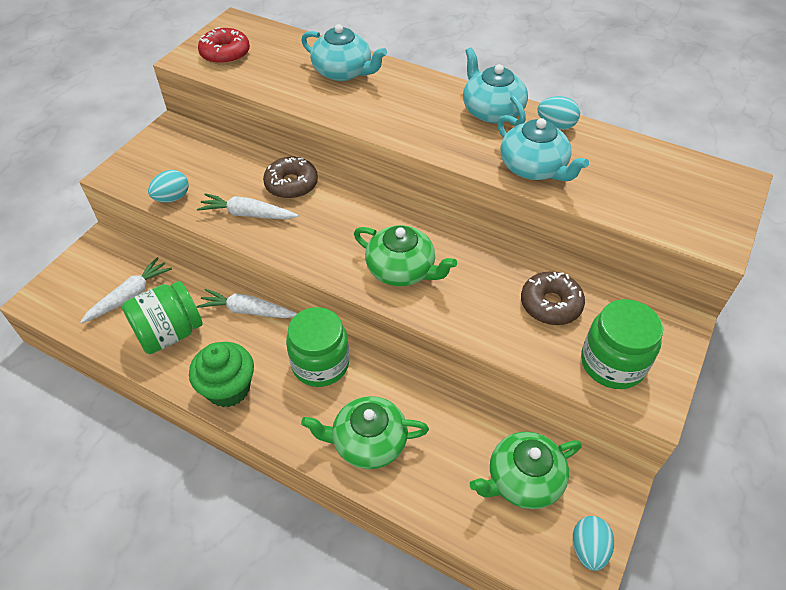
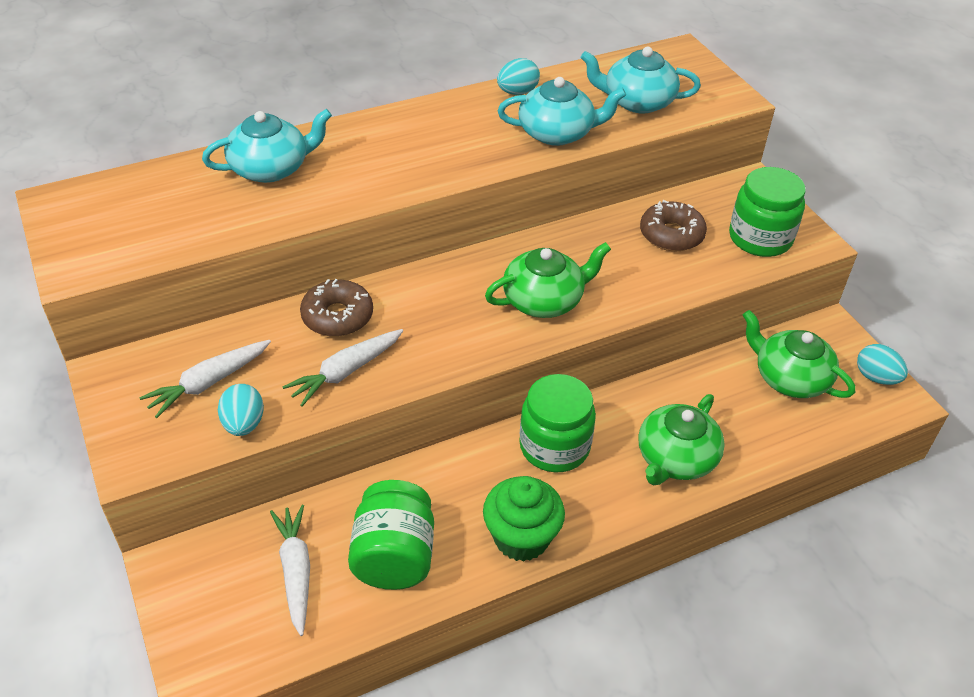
camera: 55 degrees left, 5 degrees down
(225, 54) = (111, 235): red donut -> none
(248, 311) = (428, 470): white carrot -> white carrot (209, 383)
(491, 111) = (454, 114): turquoise teapot -> turquoise teapot (637, 102)
(523, 480) = (789, 378): green teapot -> green teapot turned 120 degrees clockwise

